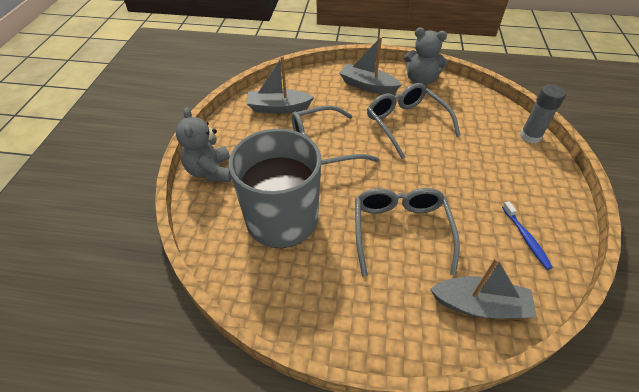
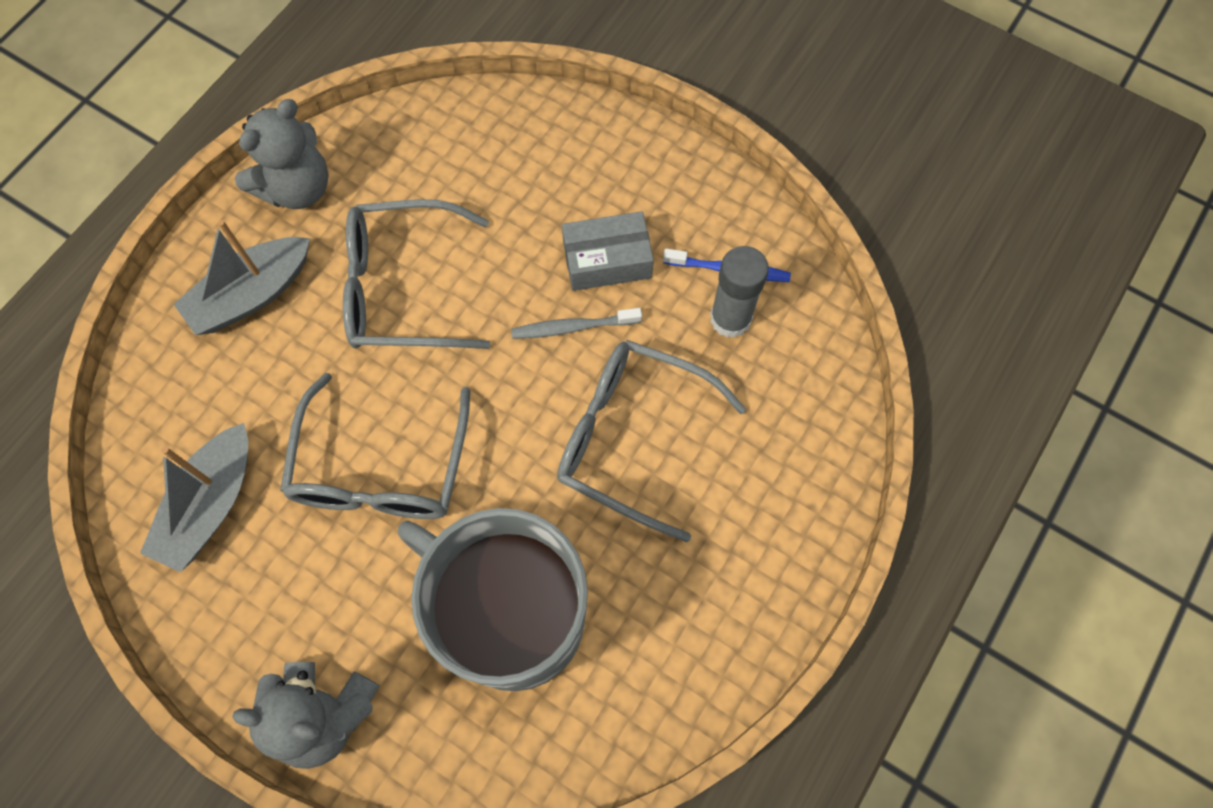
camera: 65 degrees left, 20 degrees up
(437, 185) = (573, 327): none -> grey toothbrush
(480, 305) = (800, 405): grey boat -> none
(482, 185) = (607, 260): none -> grey box
(530, 136) = (547, 115): grey glue stick -> grey glue stick (730, 319)

